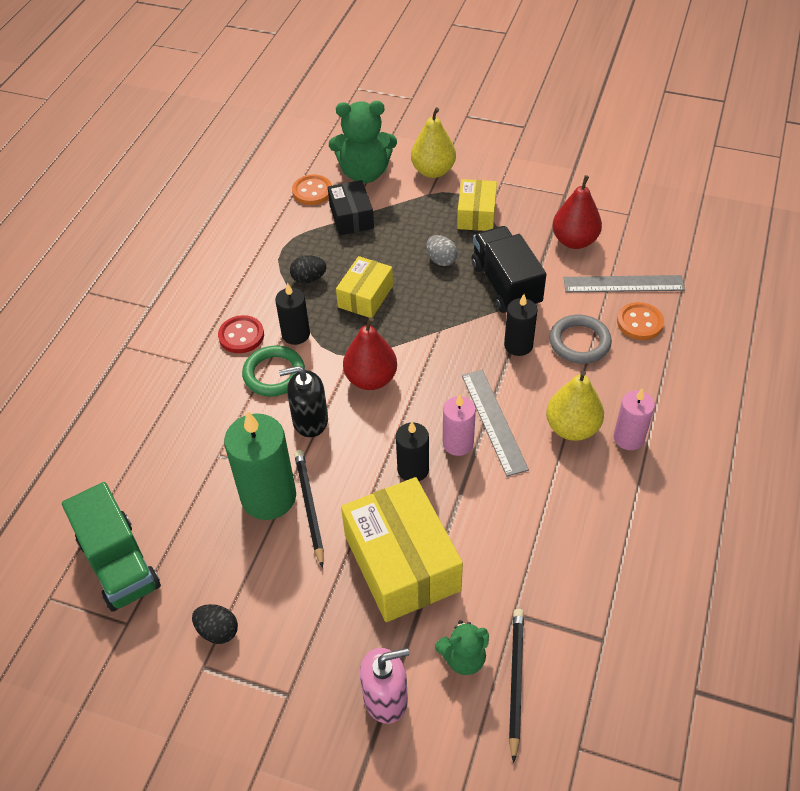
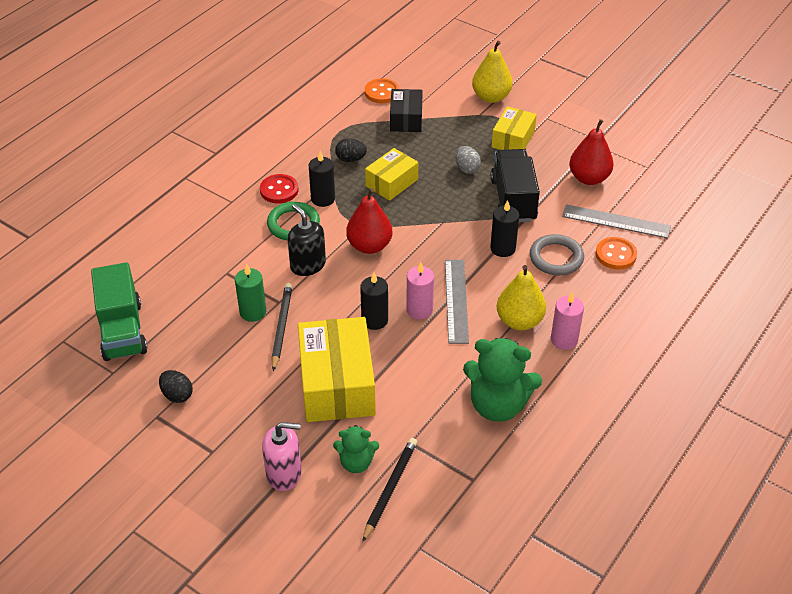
camera: 15 degrees right, 5 degrees down
(268, 497) = (253, 312): green candle -> green candle, size x0.58
(310, 420) = (308, 265): black soap dispenser -> black soap dispenser turned 45 degrees clockwise
(364, 173) = (431, 87): green teddy bear -> green teddy bear (498, 405)

